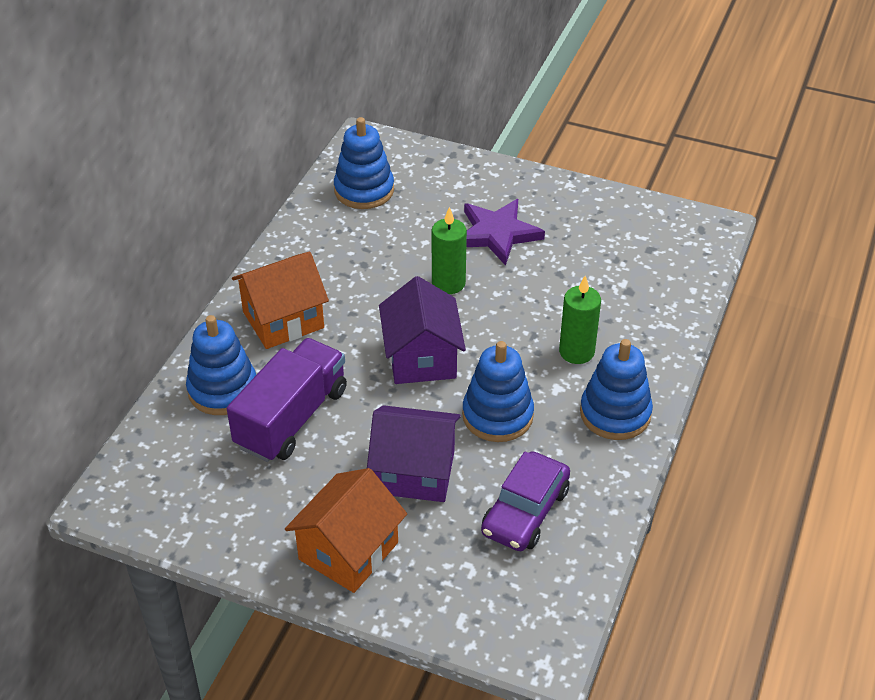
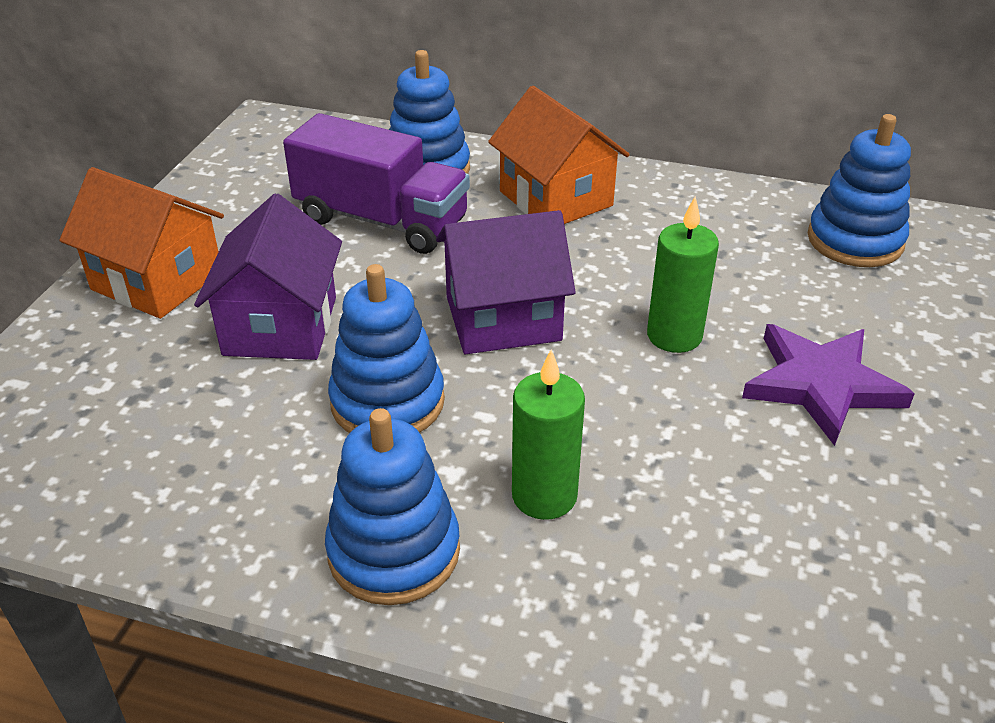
camera: 85 degrees right, 5 degrees down
(525, 511) = (189, 439): purple car -> none

